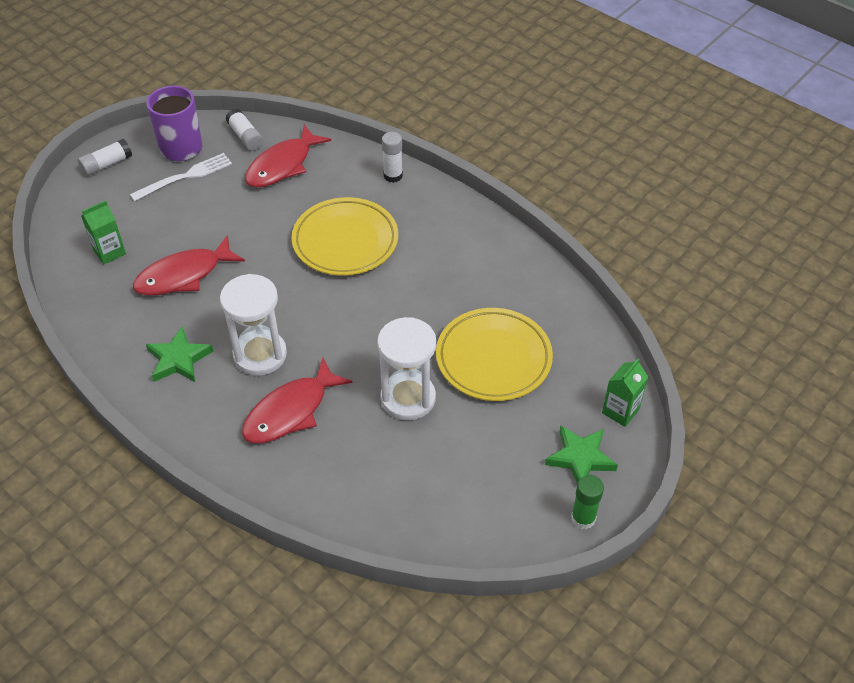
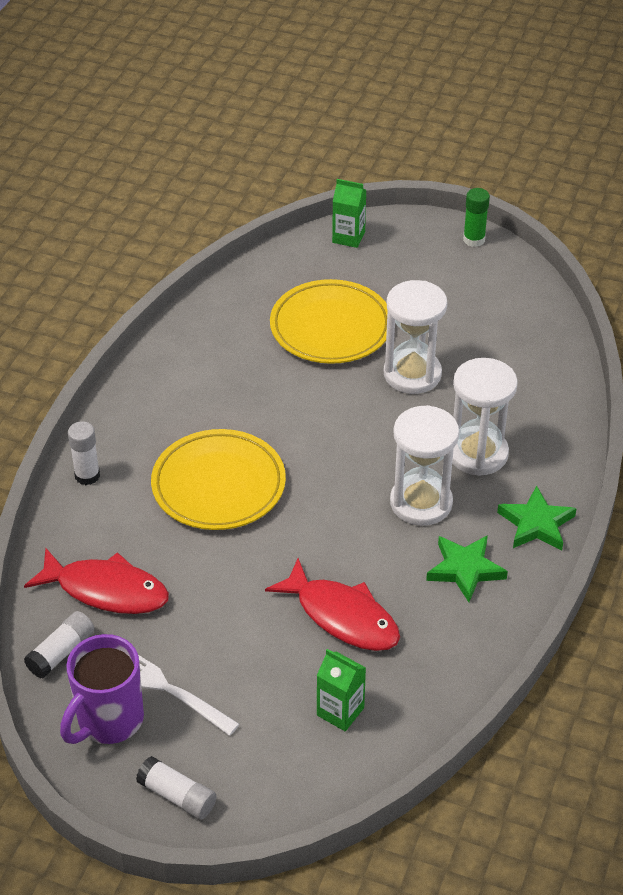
camera: 110 degrees left, 5 degrees down
(291, 411) = (477, 453): red fish -> white hourglass
(580, 458) = (414, 252): green star -> green star (536, 524)

